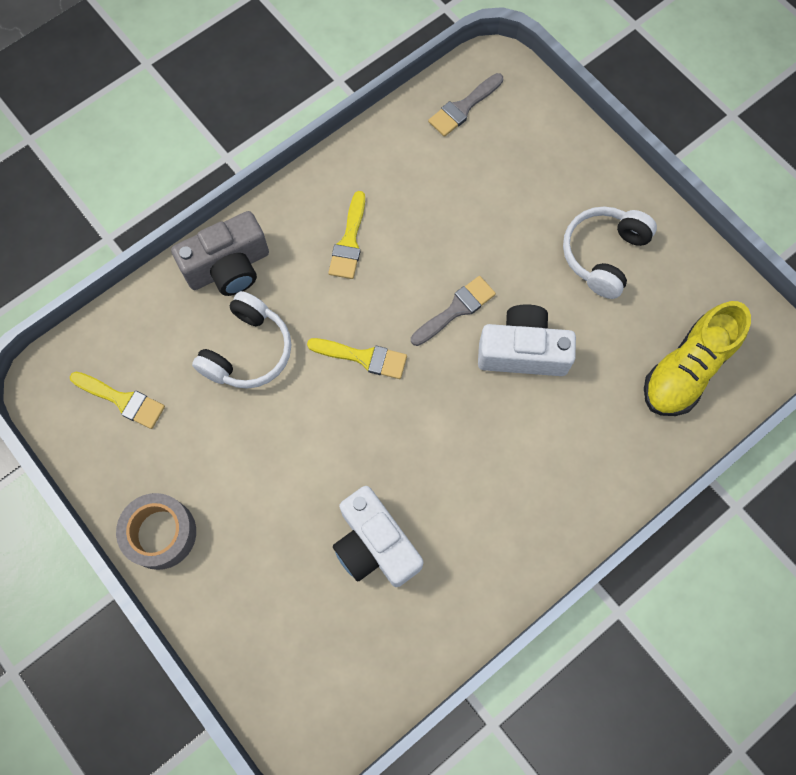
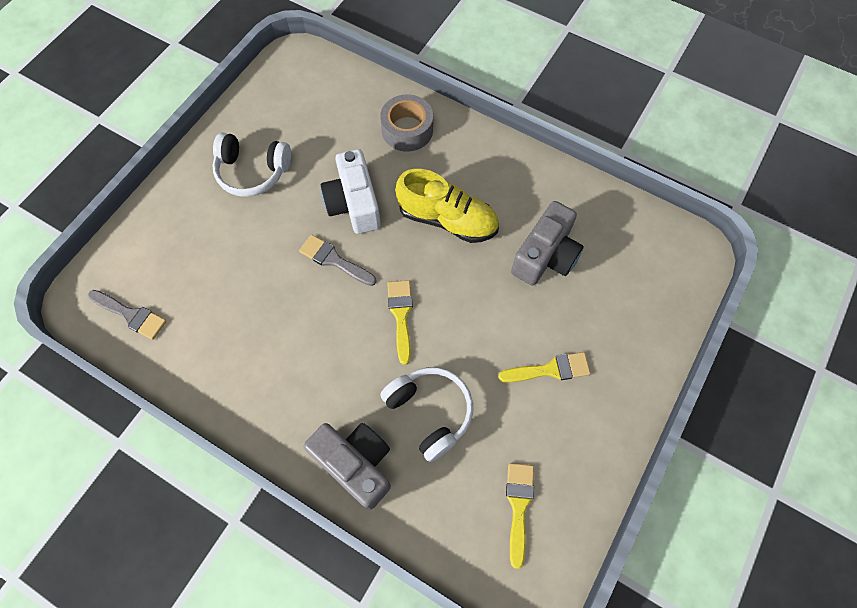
camera: 110 degrees left, 5 degrees down
(160, 533) = (613, 418): grey tape -> grey tape (407, 130)
(248, 351) = (430, 412): white headphones -> white headphones turned 45 degrees clockwise
(349, 241) = (297, 365): yellow brush -> yellow brush (550, 369)
(375, 545) = (545, 256): white camera -> grey camera
(686, 369) = (331, 100): yellow shoe -> yellow shoe (447, 219)

